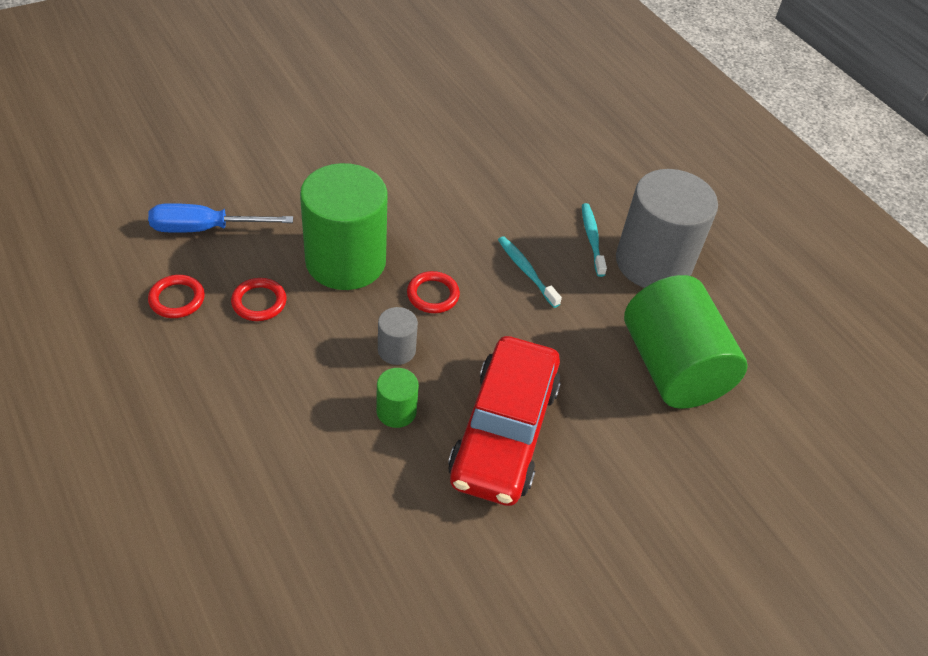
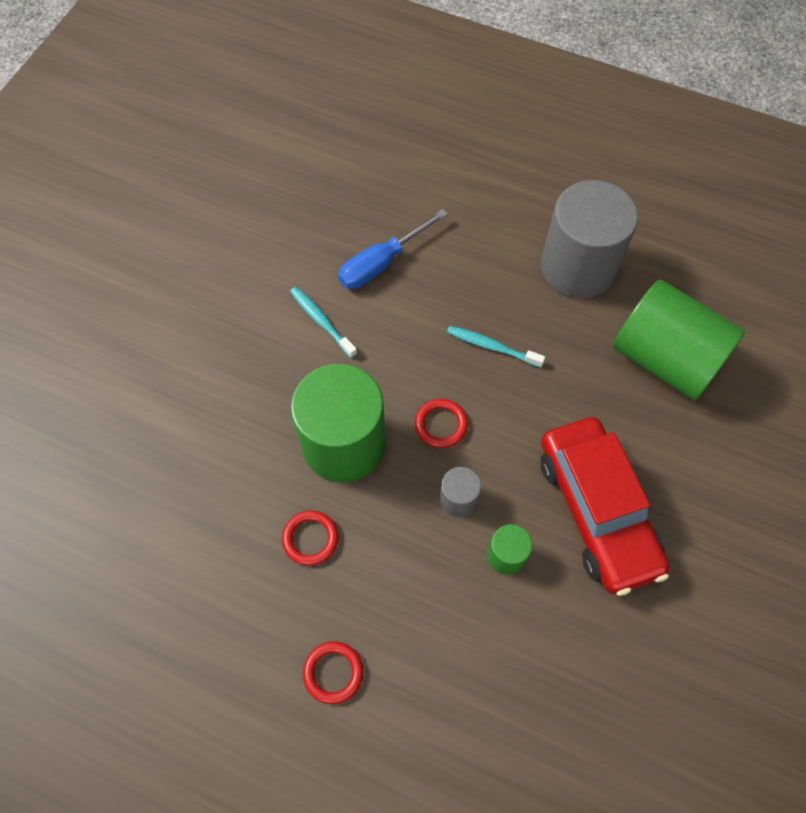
camera: 30 degrees left, 15 degrees up
(177, 299) = (240, 589): red ring -> red ring (333, 673)
(205, 229) = (196, 501): blue screwdriver -> blue screwdriver (381, 263)
(592, 239) = (515, 277): turquoise toothbrush -> turquoise toothbrush (321, 321)

